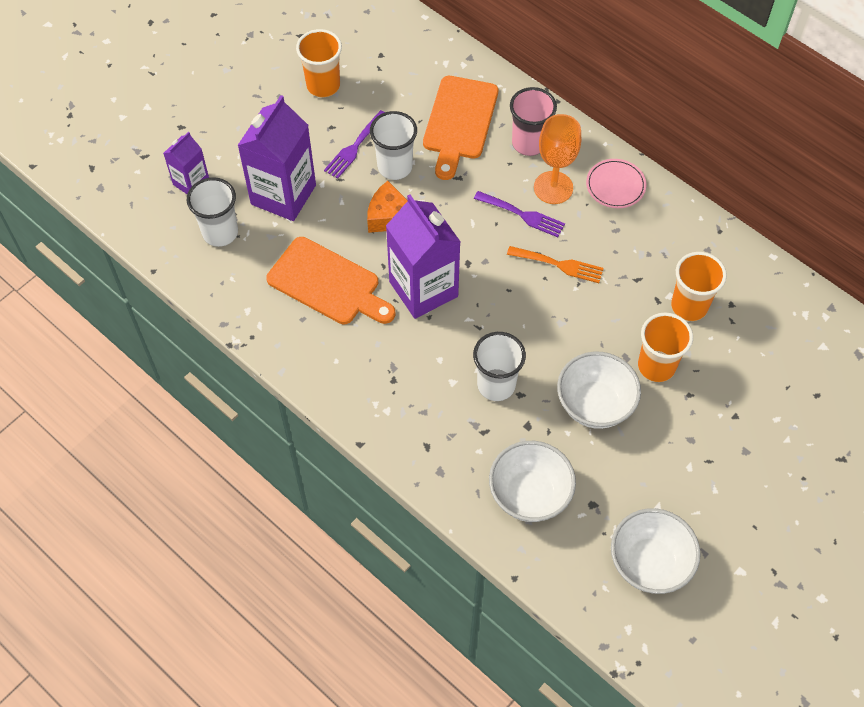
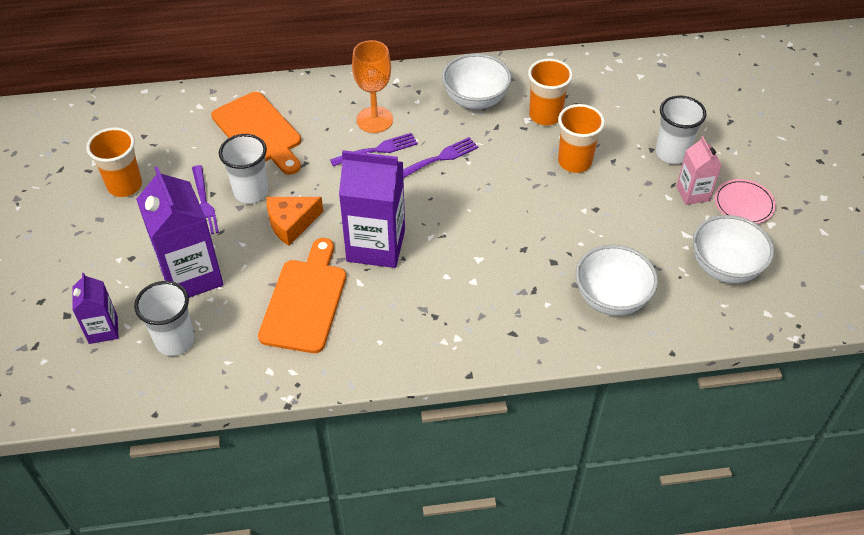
camera: 50 degrees left, 10 degrees down
(328, 284) = (305, 301): orange cutting board -> orange cutting board turned 60 degrees counterclockwise
(496, 385) = (502, 257): white cup -> white cup (671, 153)
(529, 143) = (323, 108): pink cup -> none
(559, 264) = (440, 158): orange fork -> purple fork
(594, 404) = (572, 214): white bowl -> white bowl (475, 100)
(615, 185) = (410, 88): pink plate -> pink plate (744, 204)
(713, 484) = (692, 193): none -> pink carton

